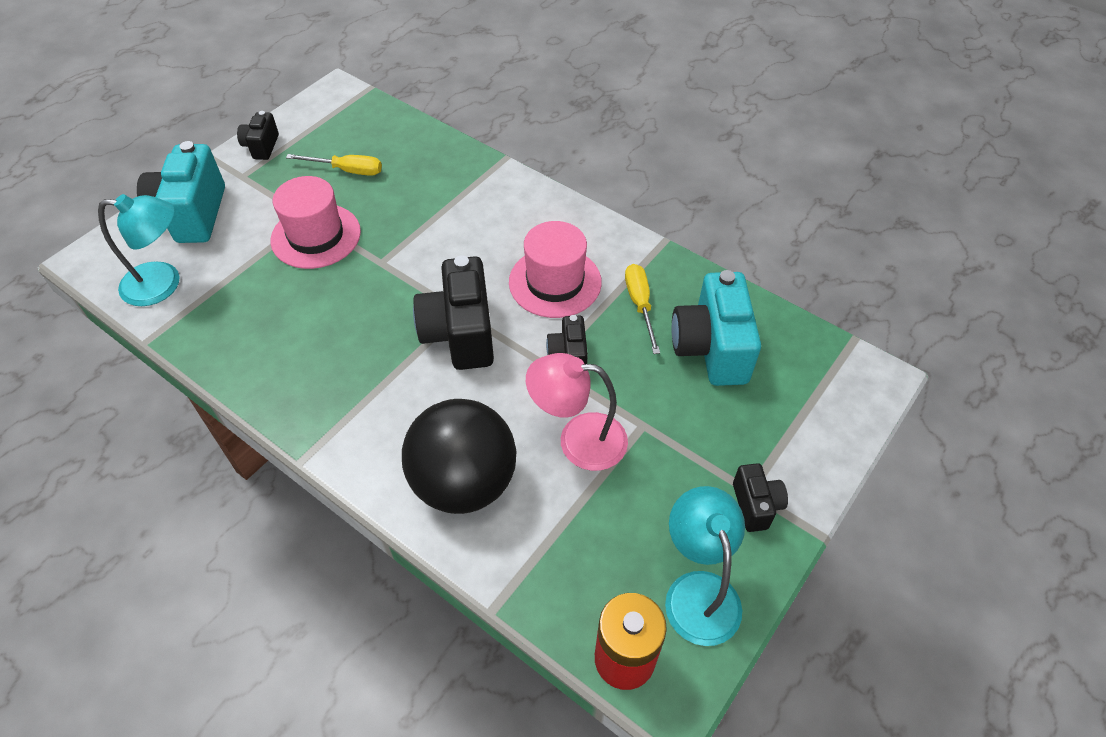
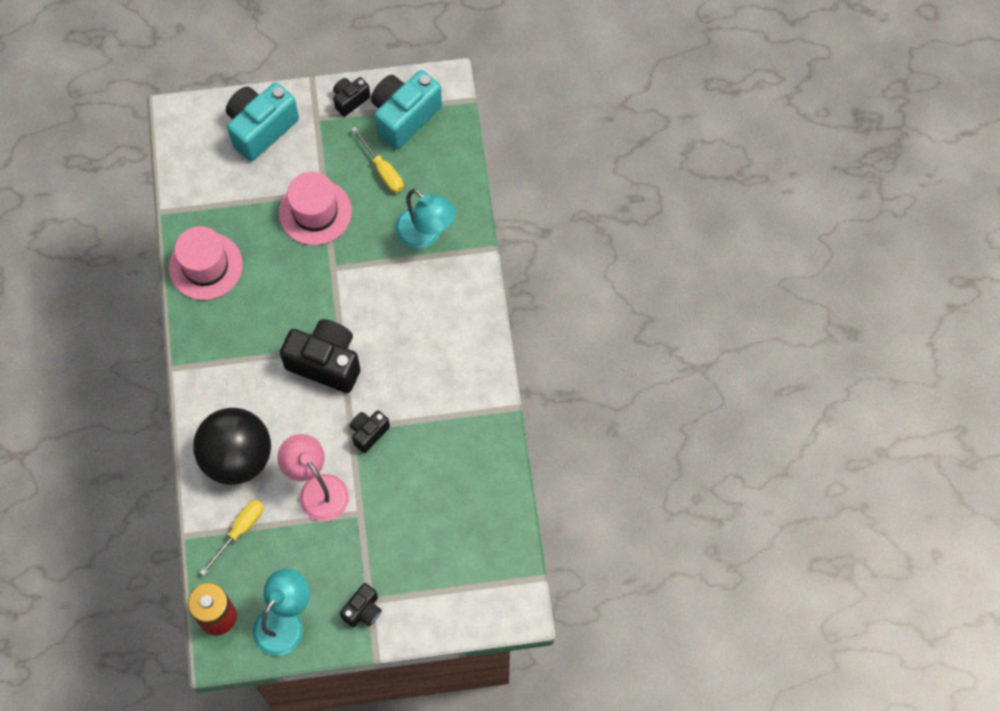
camera: 45 degrees right, 15 degrees up
(163, 284) = (202, 174): turquoise lamp -> turquoise lamp (426, 234)
(460, 334) = (326, 362): black camera -> black camera turned 75 degrees clockwise
(555, 282) = (415, 376): pink hat -> pink hat (205, 266)
(640, 305) = (446, 438): yellow screwdriver -> yellow screwdriver (239, 531)
(711, 348) = (451, 504): turquoise camera -> turquoise camera (404, 116)

